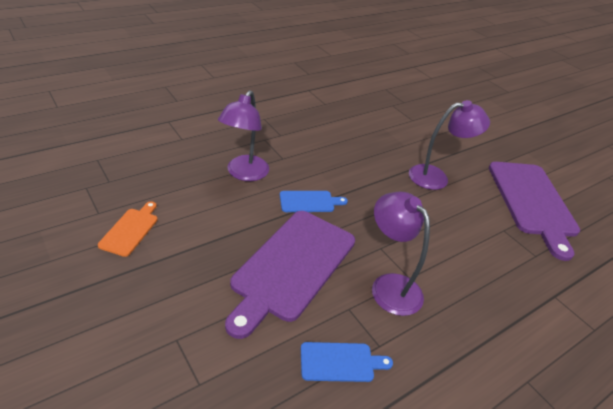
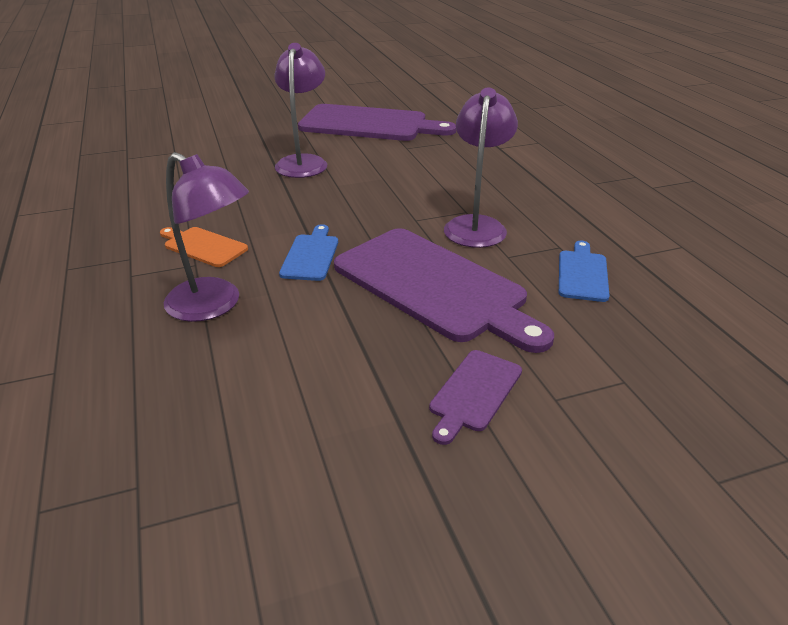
camera: 70 degrees left, 5 degrees down
(130, 230) = (308, 449): orange cutting board -> orange cutting board (203, 246)
(179, 295) = (474, 393): none -> purple cutting board
(389, 286) = (476, 225): purple lamp -> purple lamp turned 120 degrees clockwise

